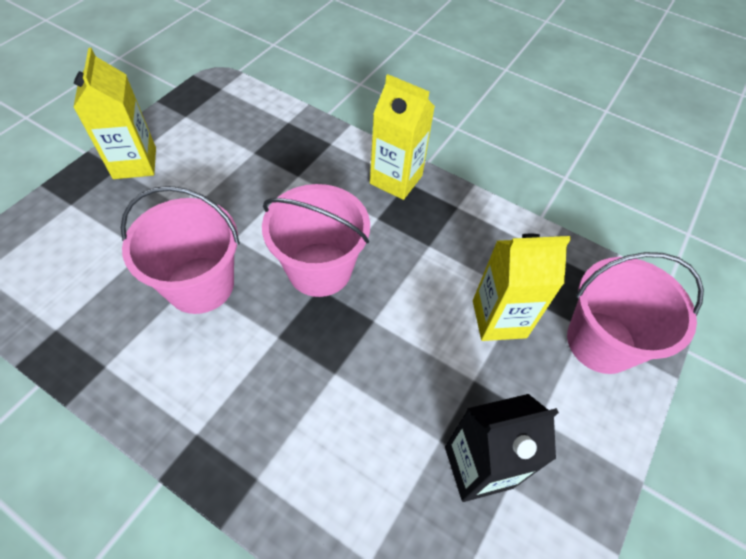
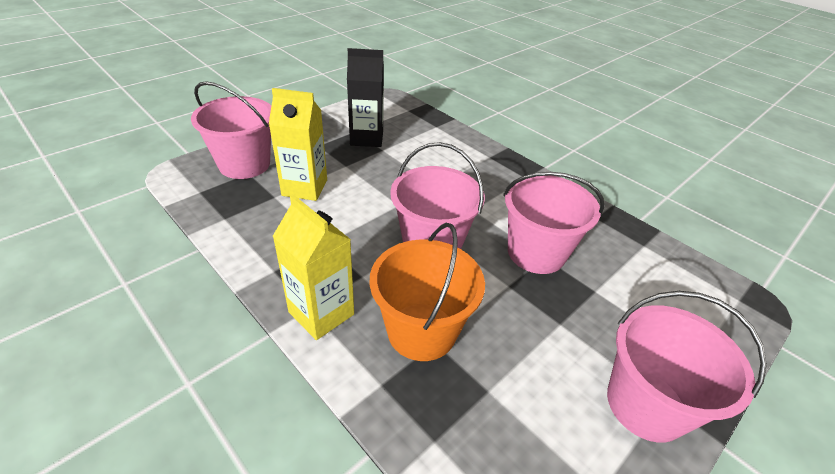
camera: 165 degrees left, 15 degrees down
(135, 163) = (646, 404): yellow carton -> pink bucket
(310, 181) = (421, 331): none -> orange bucket

